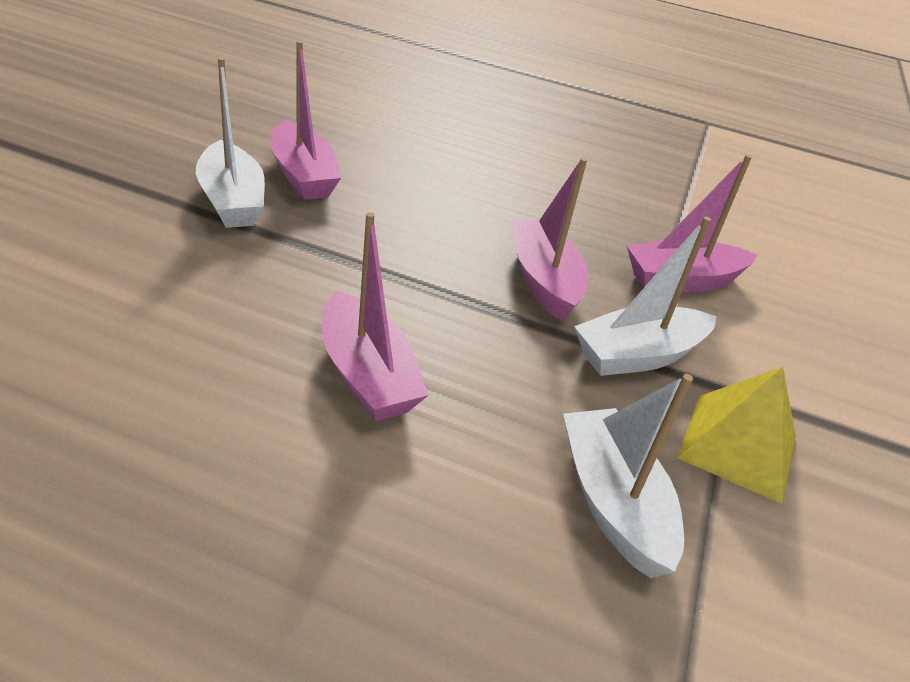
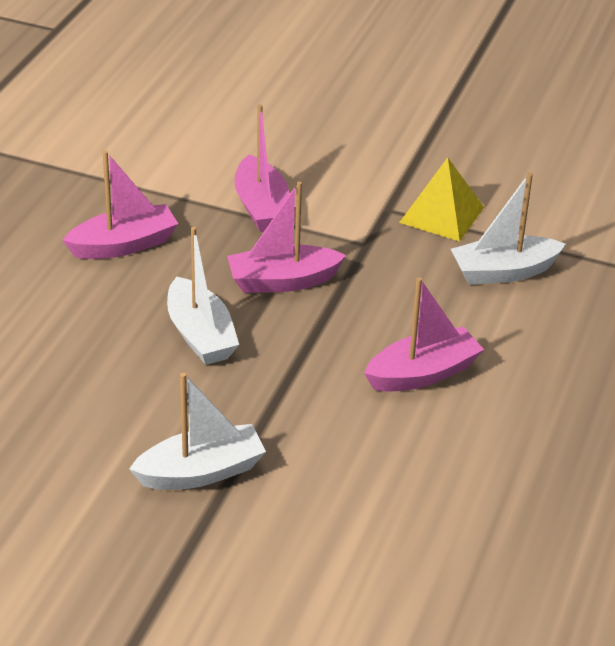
camera: 85 degrees left, 0 degrees up
(303, 175) = (139, 429): pink boat -> pink boat (123, 245)
(638, 355) = (363, 243): white boat -> white boat (200, 335)

